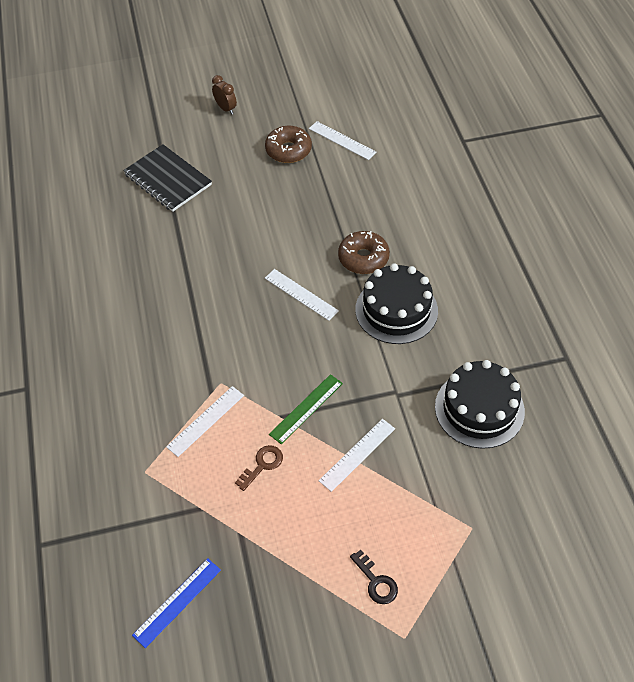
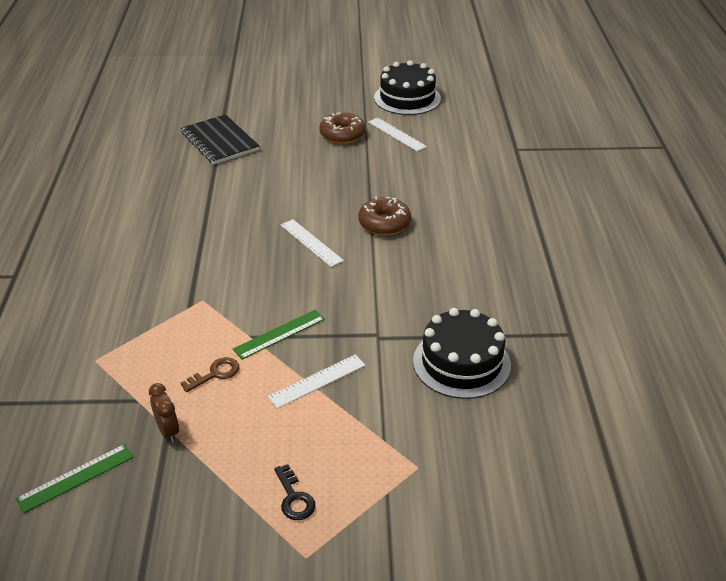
camera: 10 degrees right, 15 degrees down
(177, 602) = (76, 478): blue ruler -> green ruler
(206, 421) = (174, 328): white ruler -> none
(226, 108) = (295, 99): brown clock -> brown clock (168, 431)
(396, 310) = (402, 268): black cake -> black cake (407, 98)

